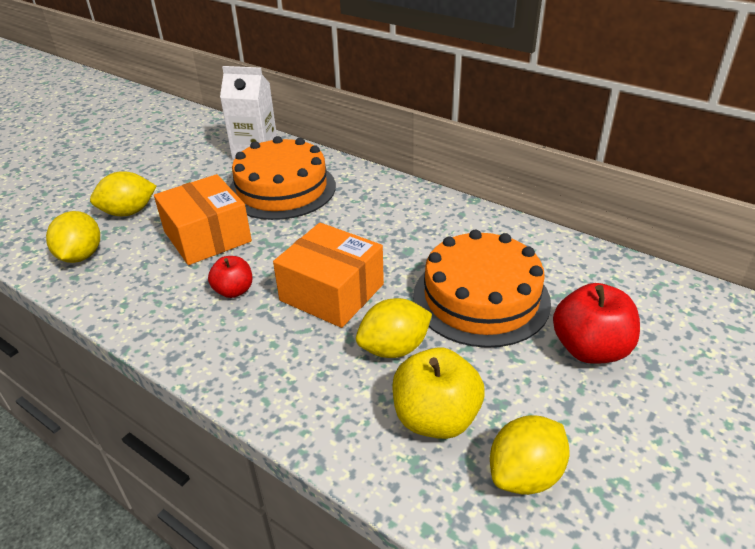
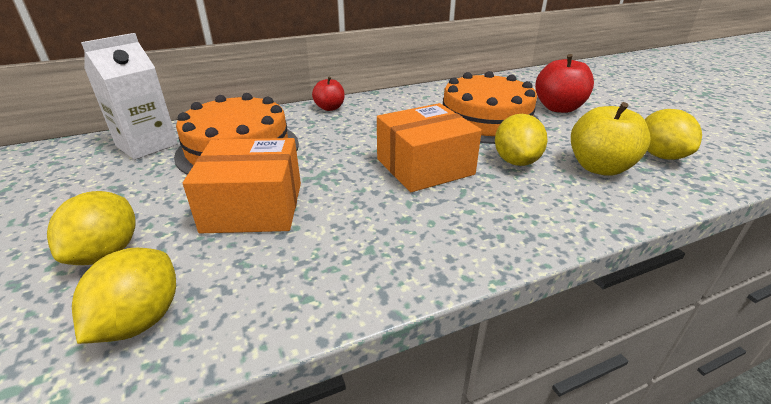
camera: 60 degrees left, 5 degrees down
(81, 256) = (140, 320): yellow lemon -> yellow lemon turned 75 degrees clockwise
(234, 291) = (369, 213): red apple -> red apple (329, 108)

